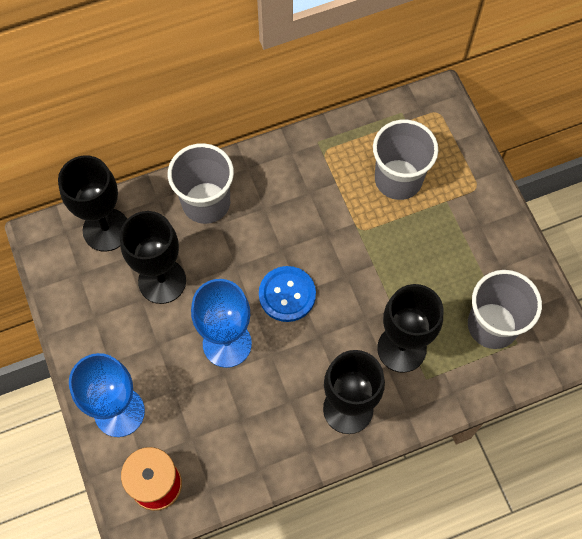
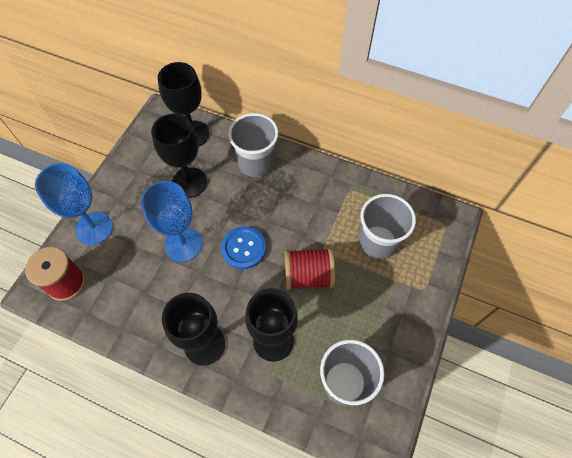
camera: 45 degrees right, 5 degrees down
(371, 265) = (308, 275): none -> red spool

